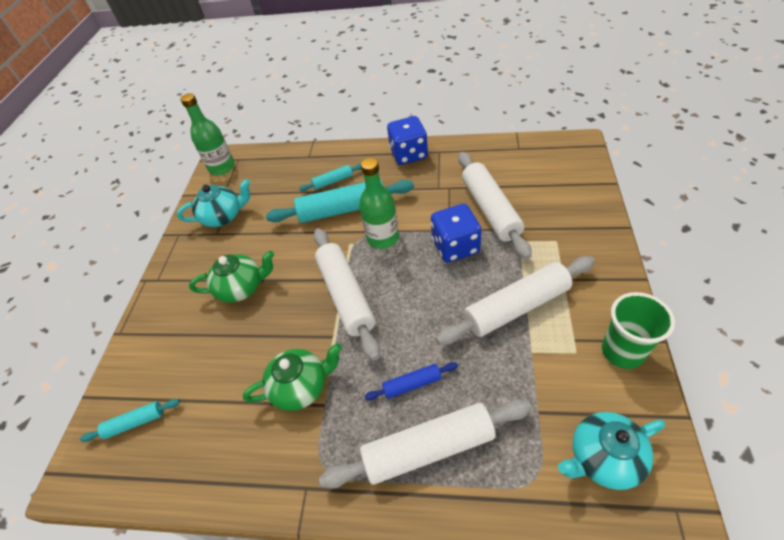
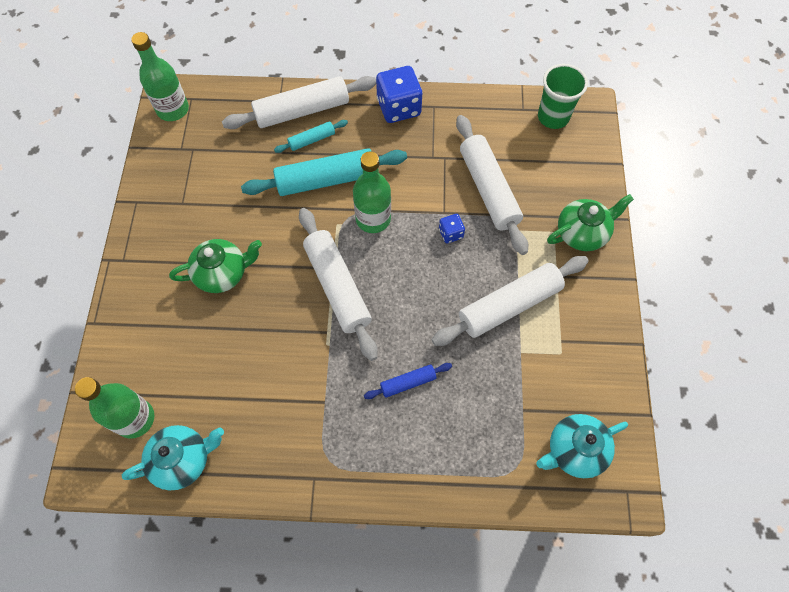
camera: 10 degrees left, 15 degrees up
(135, 423) = (135, 419): turquoise rolling pin -> green bottle
(223, 217) = (186, 181): turquoise teapot -> turquoise teapot (182, 460)
(301, 387) = (299, 384): green teapot -> green teapot (582, 233)
(428, 448) = (424, 443): white rolling pin -> white rolling pin (302, 111)
(455, 246) = (450, 233): blue dice -> blue dice, size x0.50
(622, 351) = (603, 353): green cup -> green cup (553, 117)

